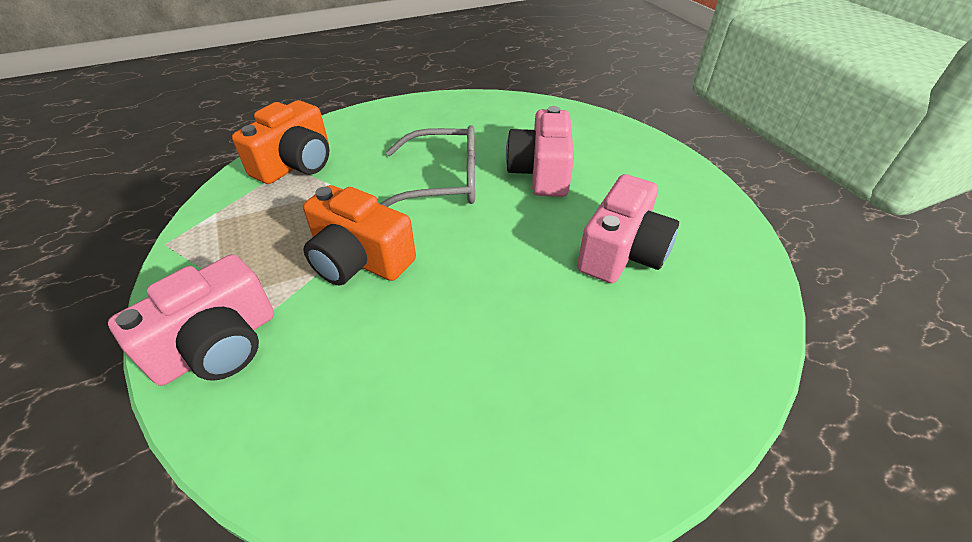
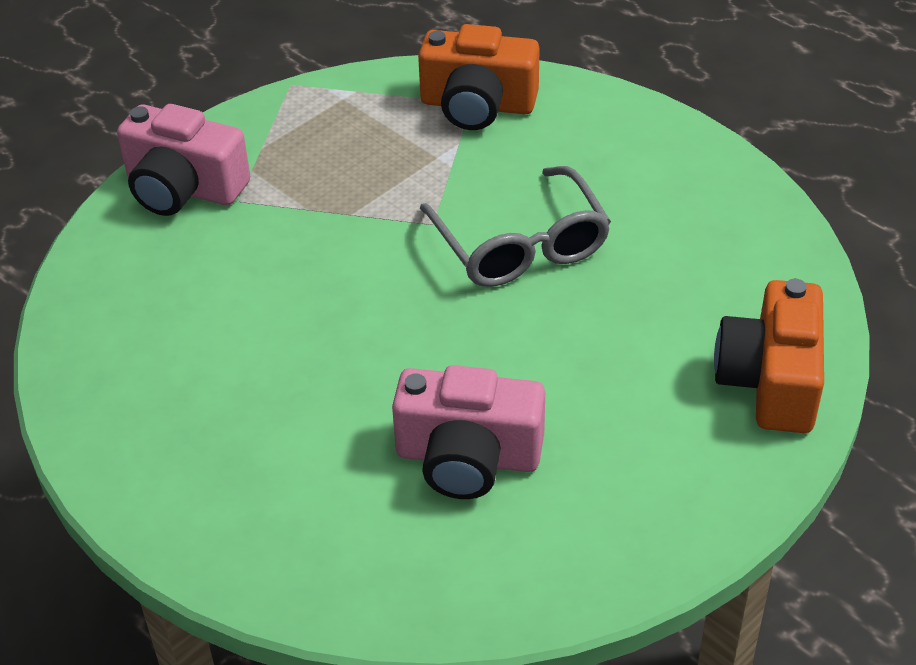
camera: 70 degrees right, 0 degrees up
(359, 260) = (336, 230): orange camera -> orange camera (770, 381)
(541, 172) = (604, 336): pink camera -> none

